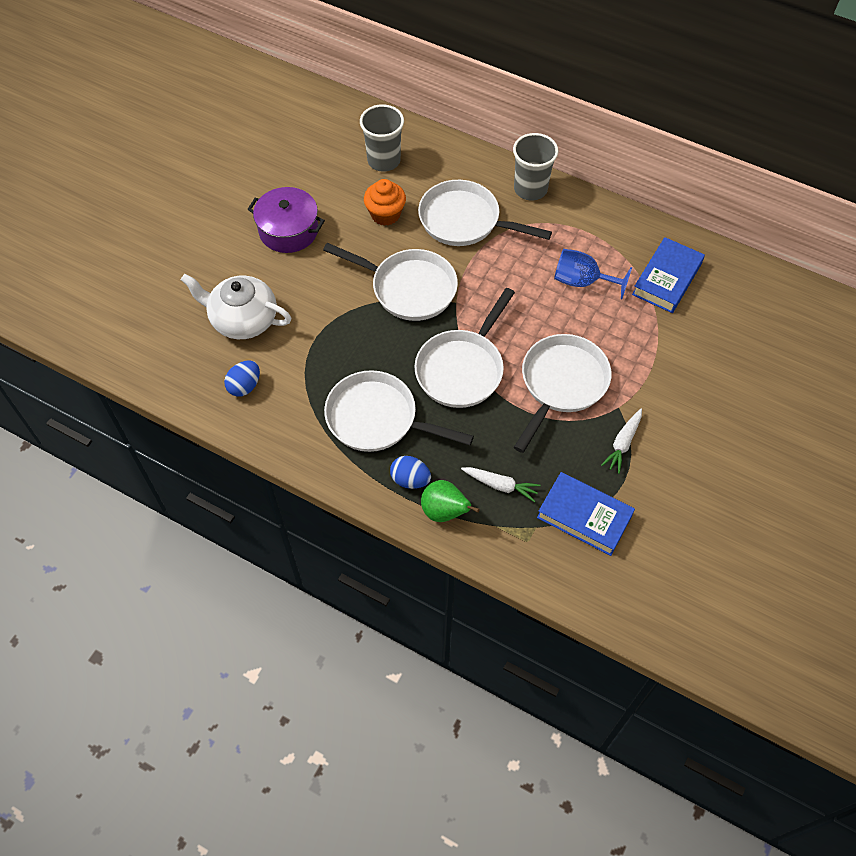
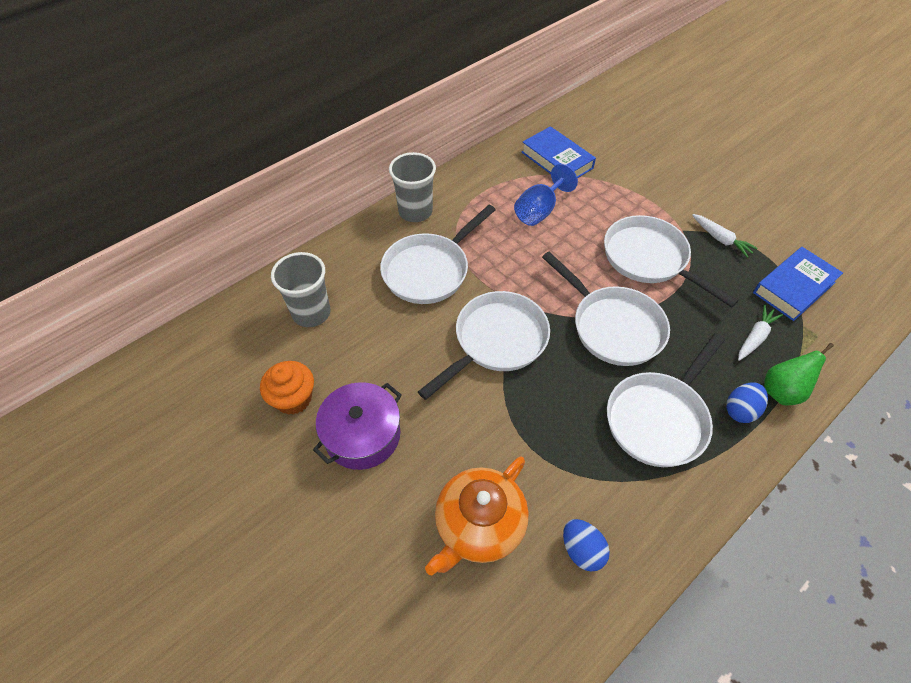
camera: 70 degrees left, 5 degrees down
(243, 320) = (479, 525): white teapot -> orange teapot
(385, 214) = (387, 333): orange cupcake -> orange cupcake (293, 398)

